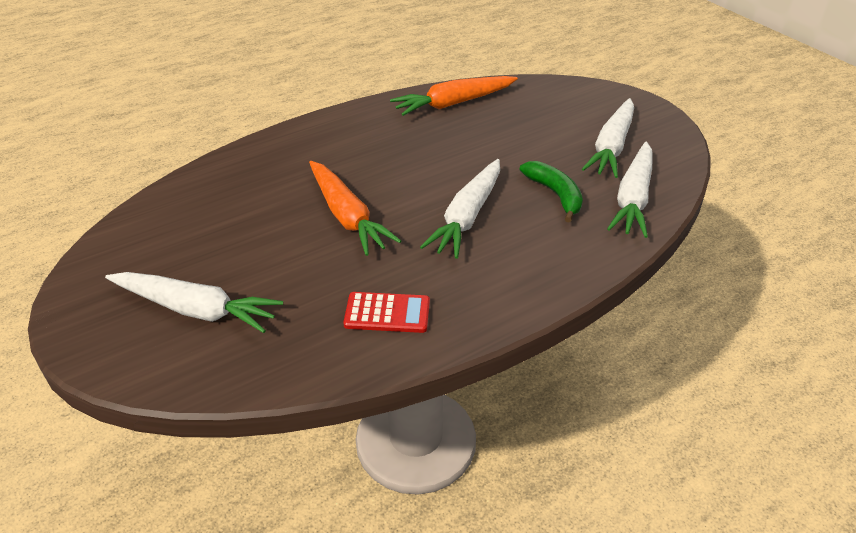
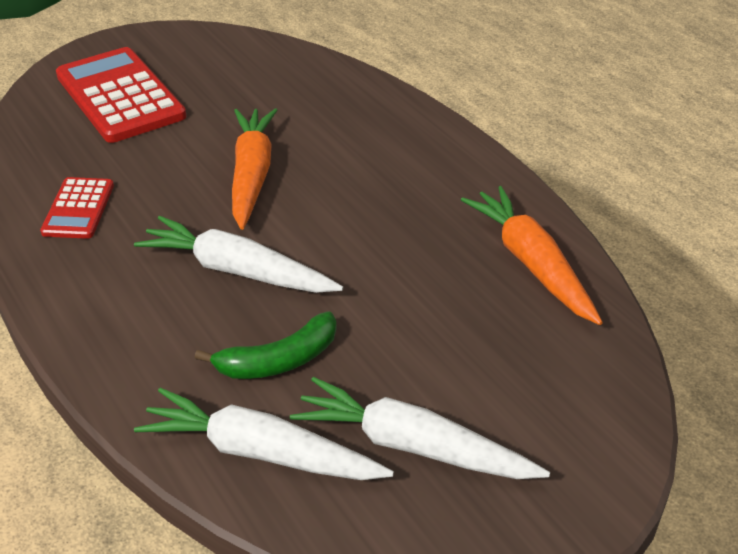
camera: 90 degrees right, 0 degrees up
(196, 310) = (120, 96): white carrot -> red calculator
(347, 216) = (252, 175): orange carrot -> orange carrot turned 120 degrees clockwise

